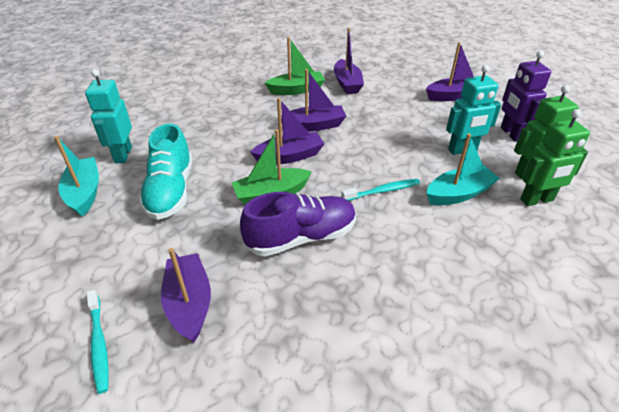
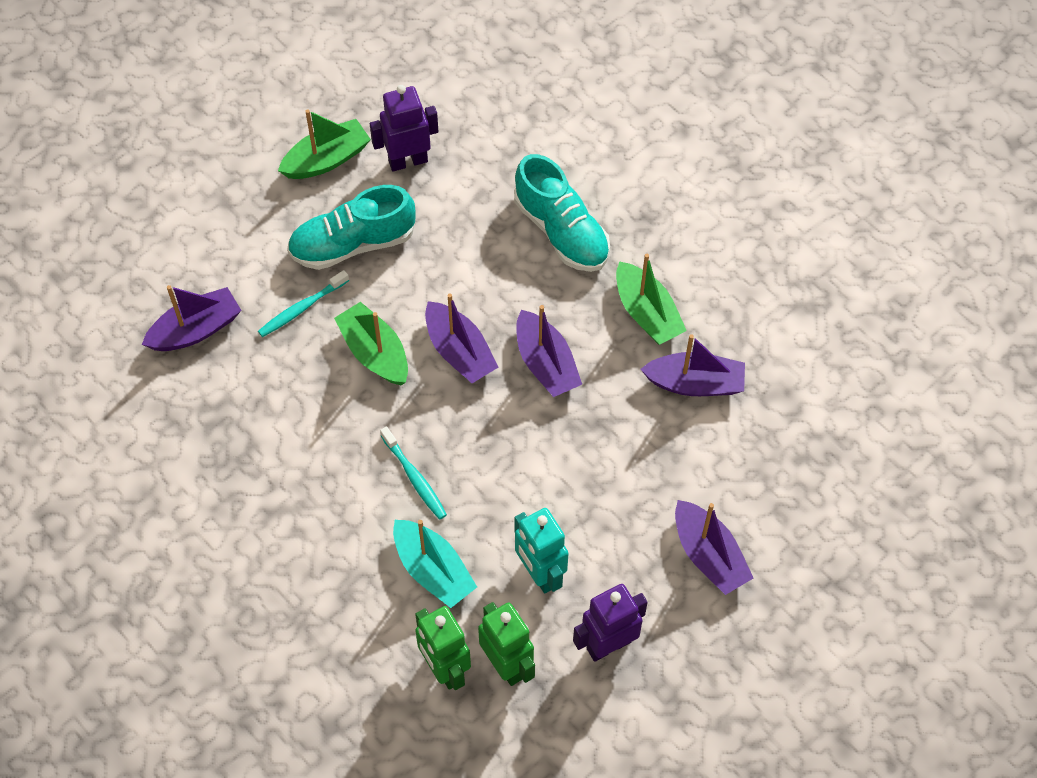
camera: 75 degrees right, 20 degrees up
(84, 193) = (327, 159): turquoise boat -> green boat
(99, 344) = (139, 277): turquoise toothbrush -> turquoise toothbrush (302, 308)
(123, 155) = (408, 161): turquoise robot -> purple robot
(225, 107) = (561, 231): none -> turquoise shoe
(301, 237) = (308, 404): purple shoe -> none
(347, 84) = (695, 383): purple boat -> purple boat turned 150 degrees counterclockwise

